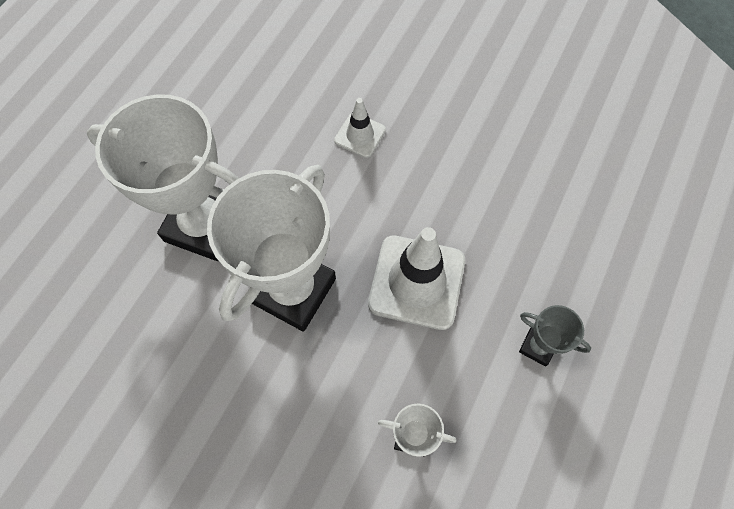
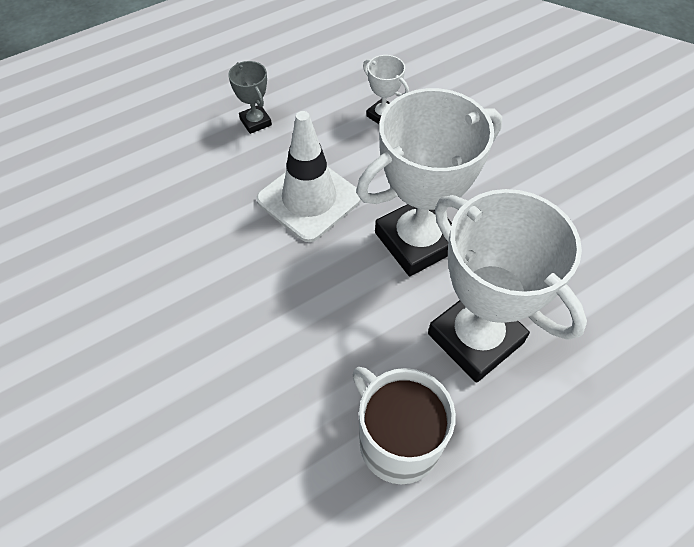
camera: 150 degrees left, 10 degrees down
(232, 127) = (397, 441): none -> white mug
(360, 135) = (263, 353): white traffic cone -> none

